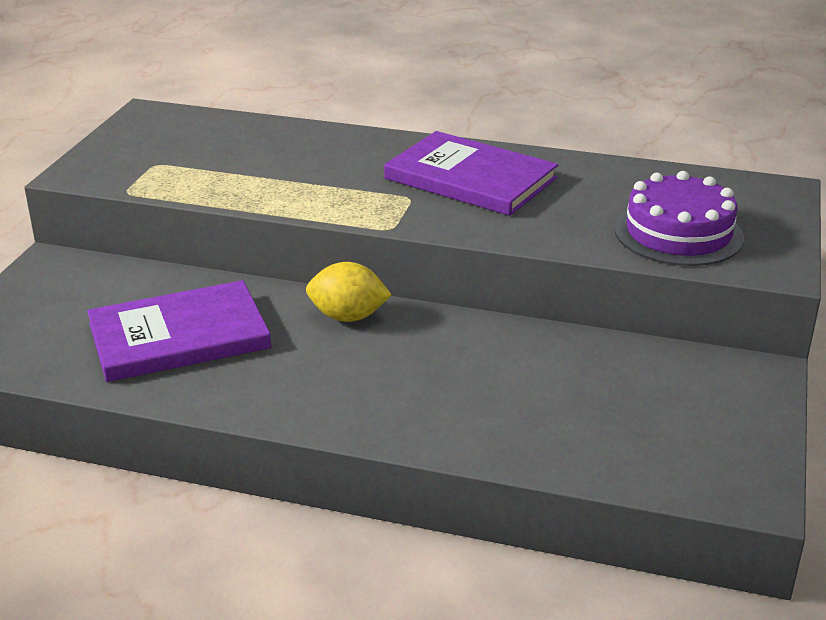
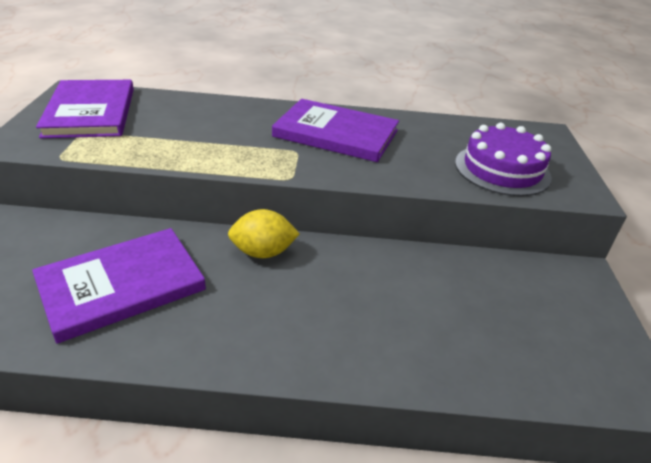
camera: 15 degrees left, 5 degrees up
(167, 140) = (90, 112): none -> purple book

